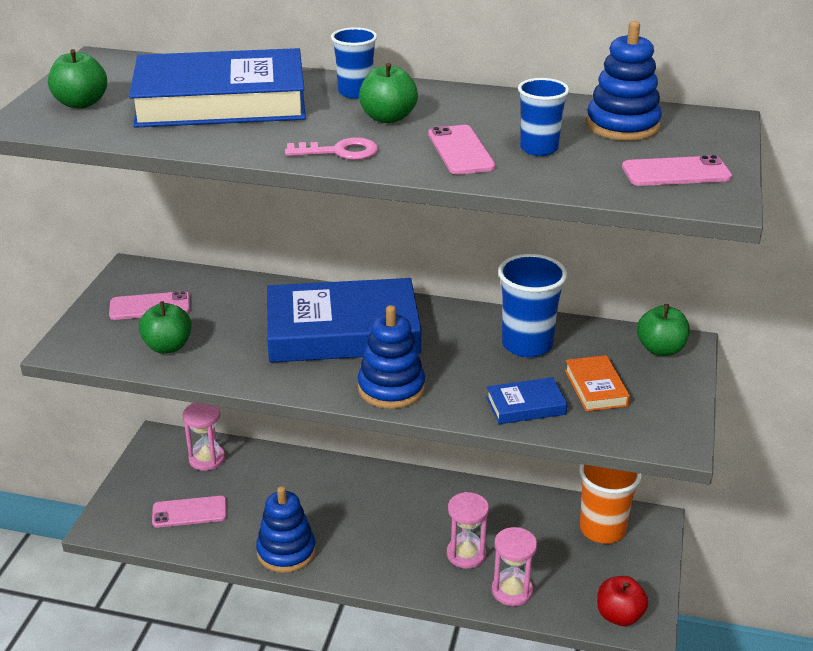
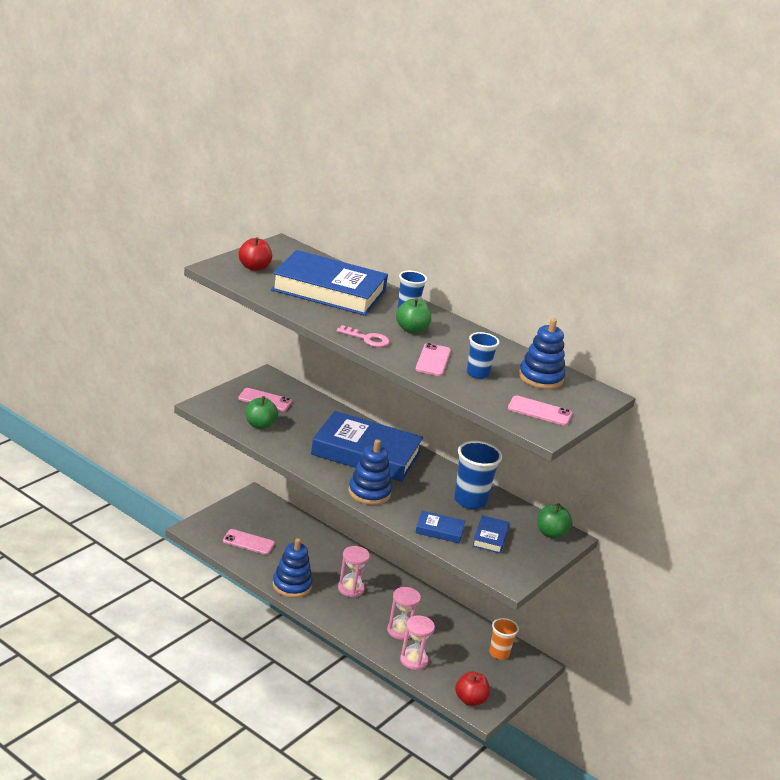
camera: 20 degrees right, 5 degrees down
(81, 103) = (254, 267): green apple -> red apple
(207, 459) = (278, 517): pink hourglass -> pink hourglass (351, 589)
(596, 388) = (490, 537): orange book -> blue book
(602, 529) = (499, 653): orange cup -> orange cup, size x0.63

